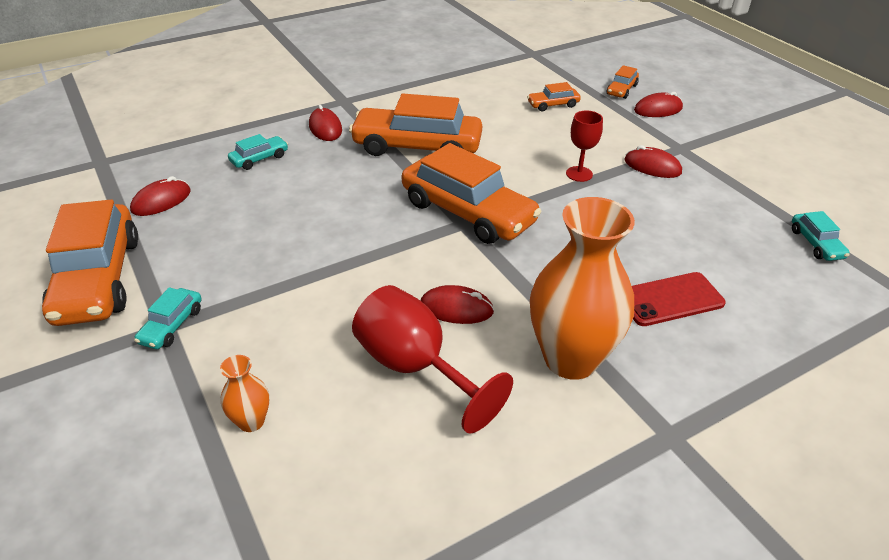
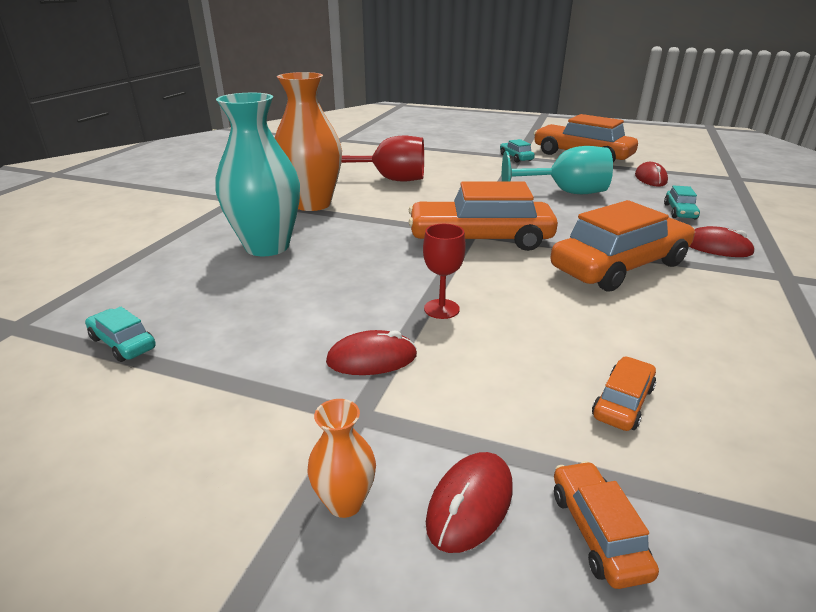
camera: 140 degrees right, 10 degrees down
(251, 421) = (428, 154): orange vase -> orange vase (345, 502)
(283, 227) = (565, 192): none -> turquoise goblet
(456, 308) = (402, 199): red mouse -> none
(670, 299) = (267, 246): red phone -> turquoise vase

